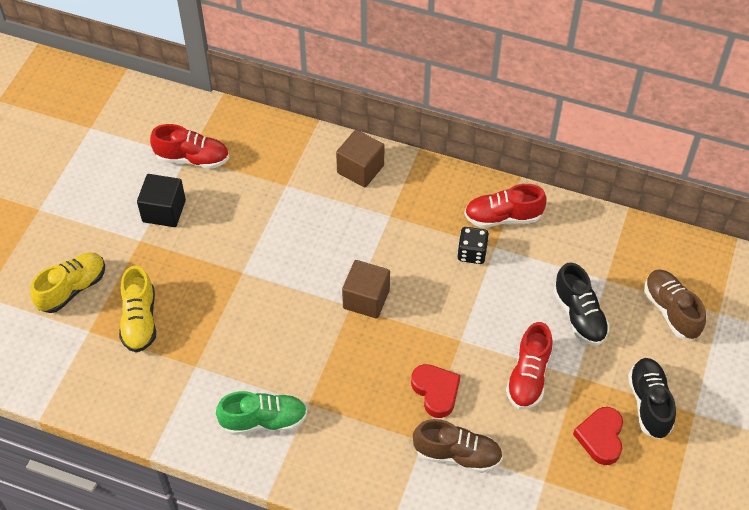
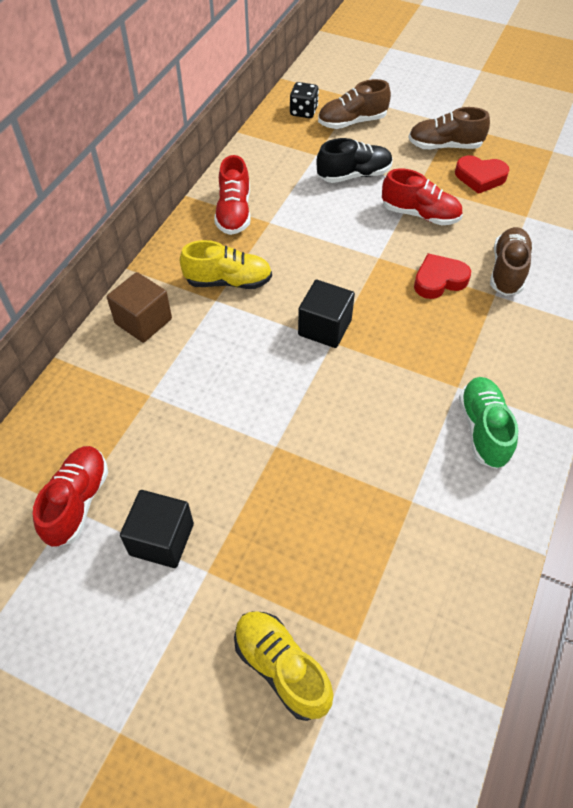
camera: 85 degrees left, 0 degrees up
(140, 320) = (341, 569): yellow shoe -> yellow shoe (228, 281)
(366, 299) = (325, 327): brown cube -> black cube
(472, 253) = (275, 239): black dice -> black dice (303, 111)
(649, 403) = (444, 146): black shoe -> brown shoe

